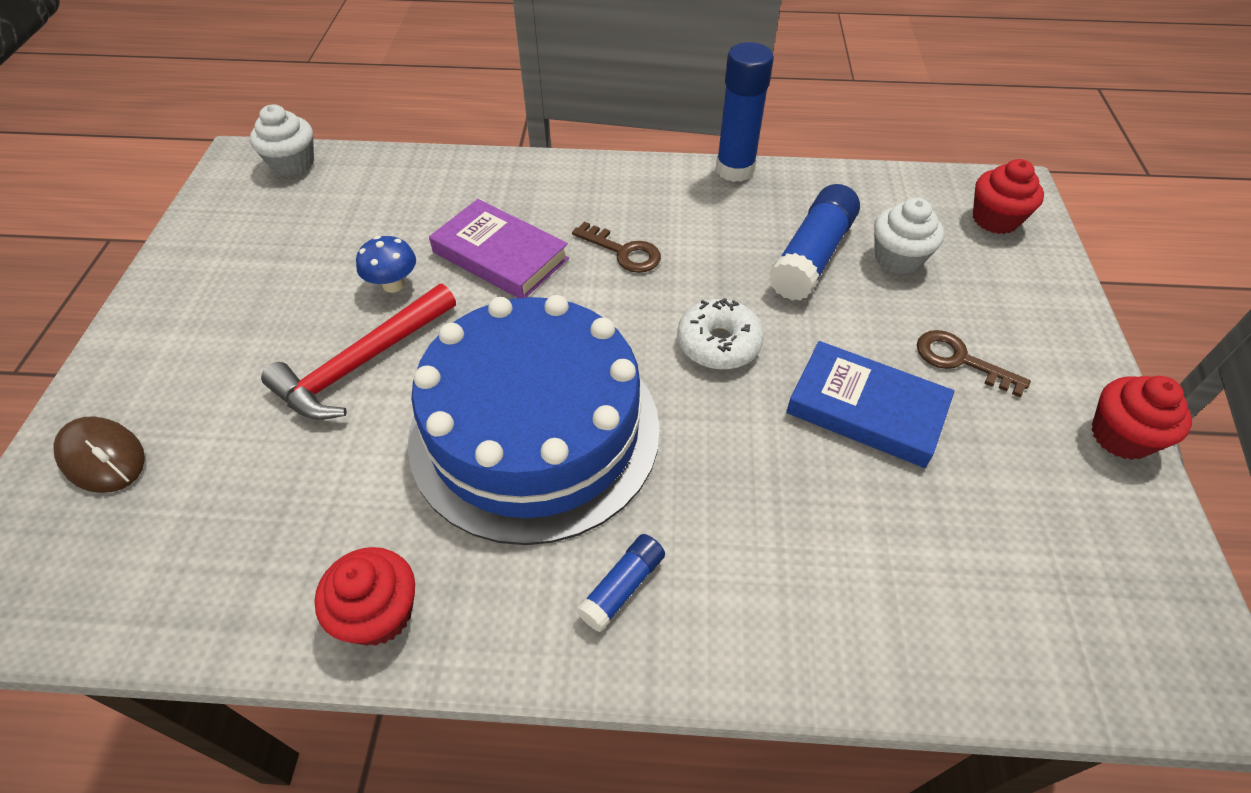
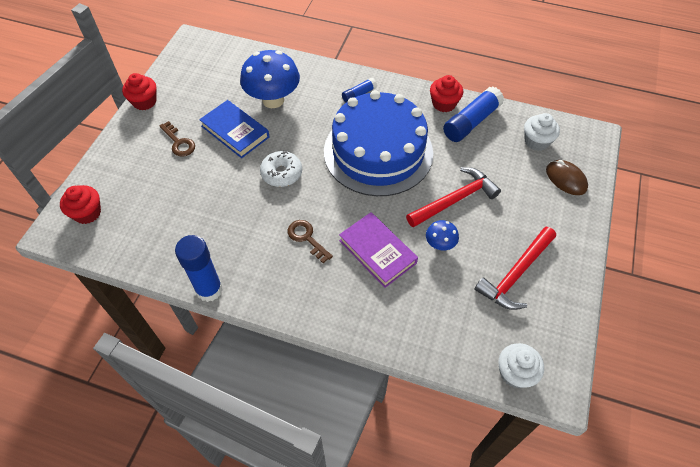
camera: 165 degrees left, 5 degrees up
(266, 267) = (515, 274): none -> red hammer
(811, 256) = (206, 211): blue glue stick -> blue glue stick (471, 122)
(835, 513) = (273, 100): none -> blue mushroom
(898, 258) = (162, 200): white cupcake -> white cupcake (536, 141)

